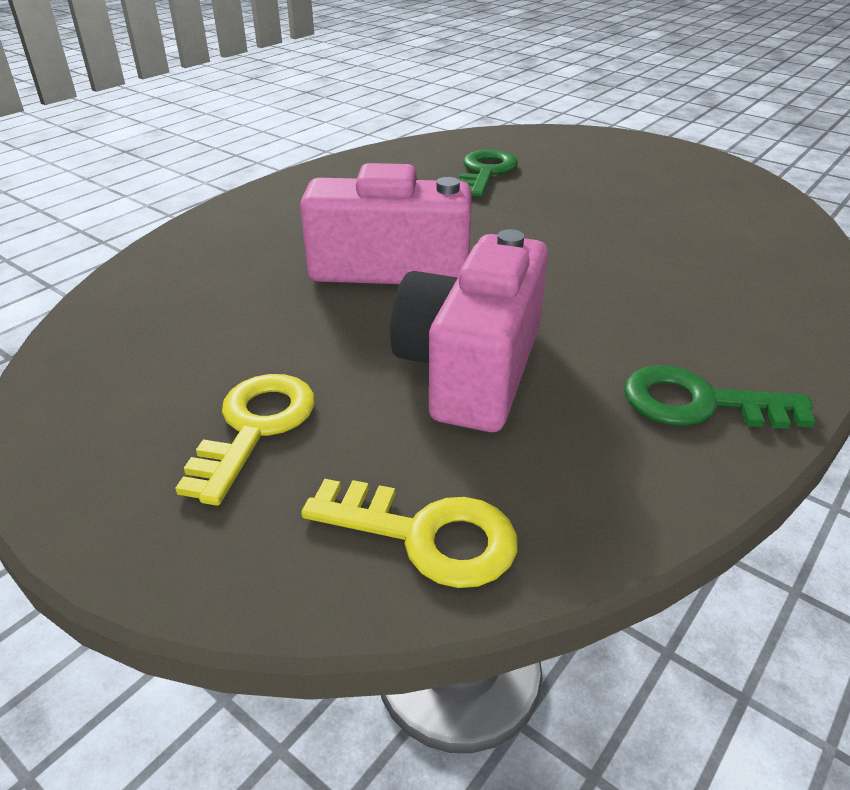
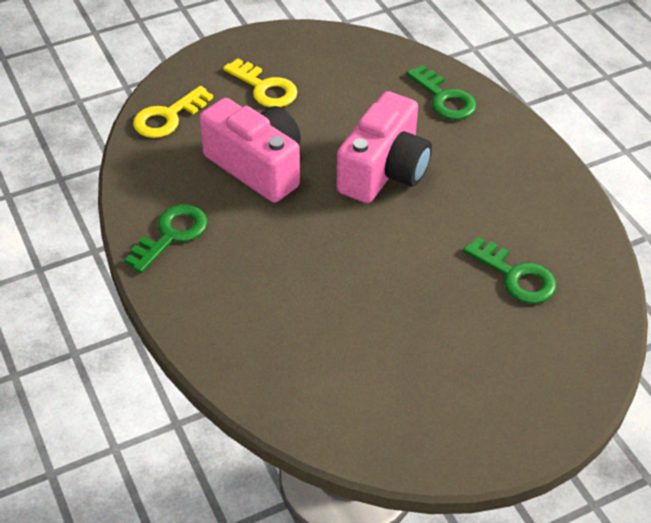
camera: 115 degrees right, 10 degrees up
(203, 256) = (444, 98): none -> green key

